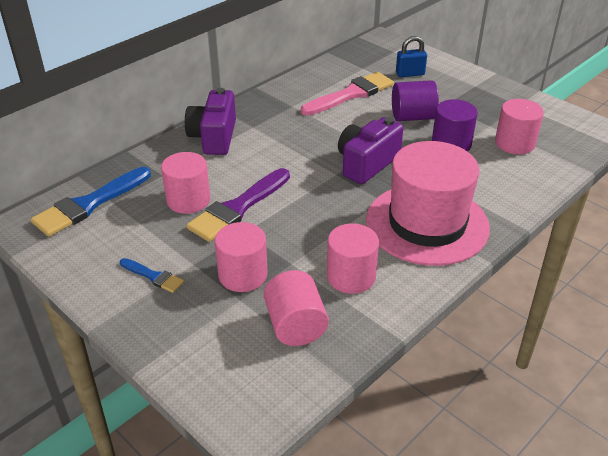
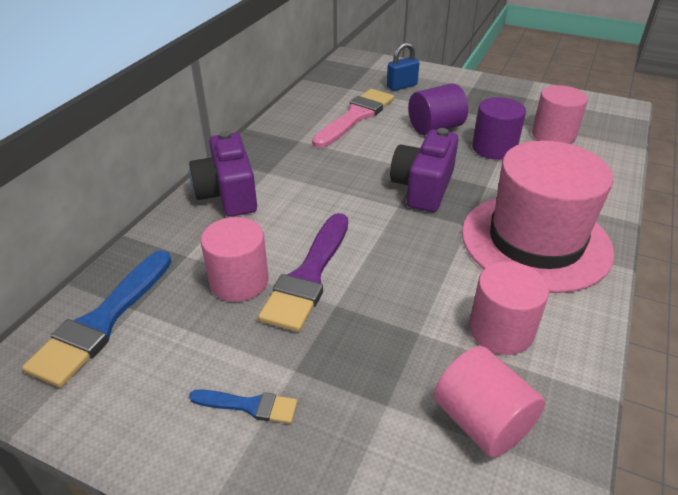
camera: 20 degrees left, 0 degrees up
(243, 275) = (369, 367): pink cylinder -> none

